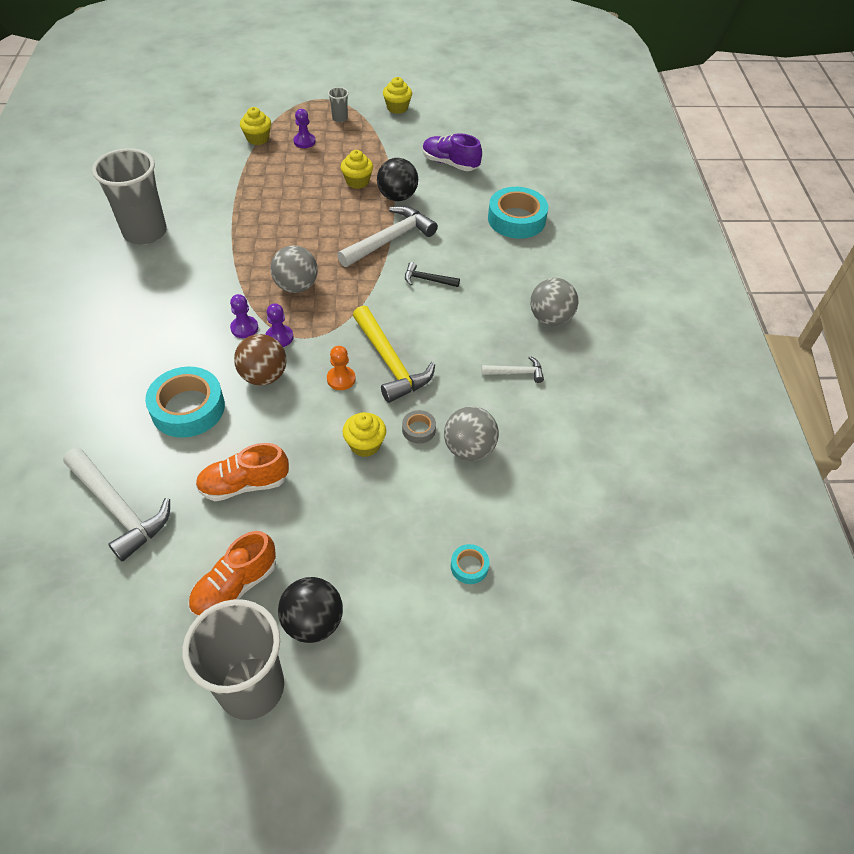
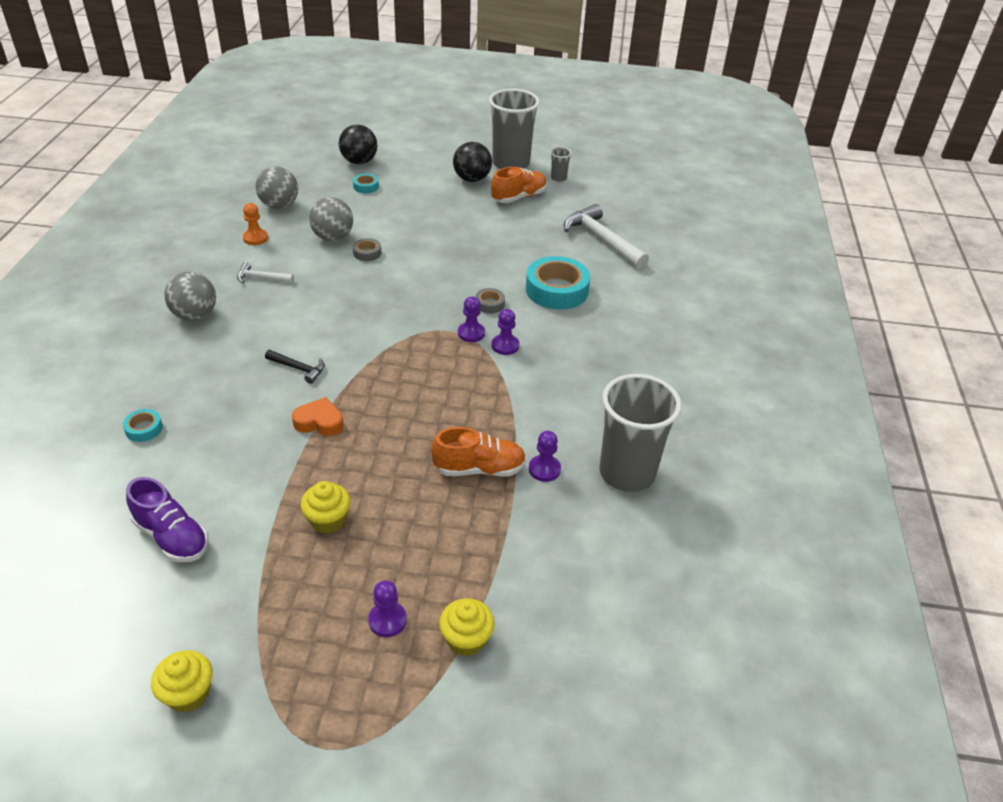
camera: 170 degrees left, 10 degrees down
(209, 227) = (544, 469): none -> purple pawn
(244, 484) = (511, 240): orange shoe -> orange shoe (479, 469)
(264, 376) = (489, 304): brown ball -> grey tape
(296, 286) = (445, 380): grey ball -> grey ball (279, 206)
(340, 118) = (308, 676): grey cup -> grey cup (558, 178)
(341, 379) = (420, 293): orange pawn -> orange pawn (255, 238)
(365, 444) = (413, 250): yellow cupcake -> none
(390, 239) = (319, 422): white hammer -> orange heart
(390, 362) = (371, 299): yellow hammer -> none
(397, 197) = (281, 485): black ball -> black ball (359, 162)
(516, 219) = (144, 429): turquoise tape -> turquoise tape, size x0.46

